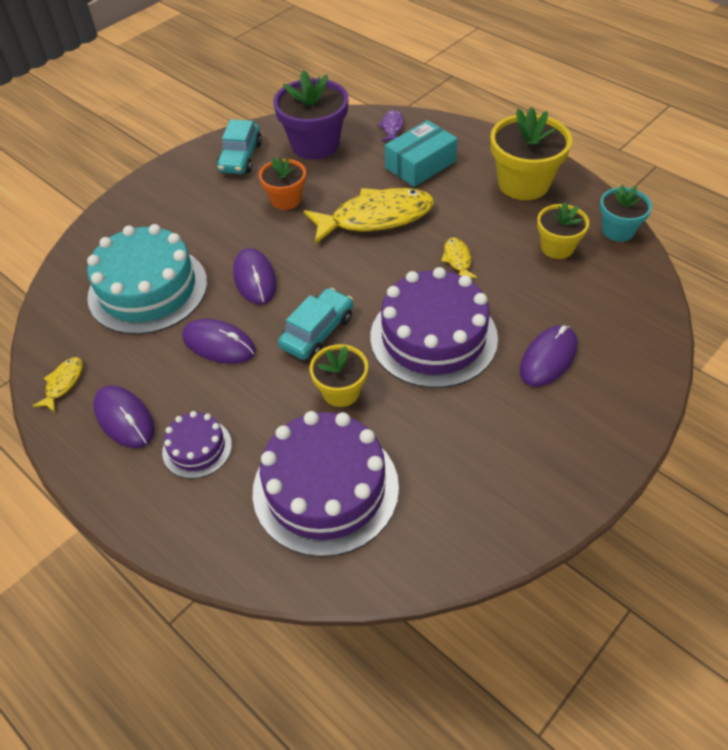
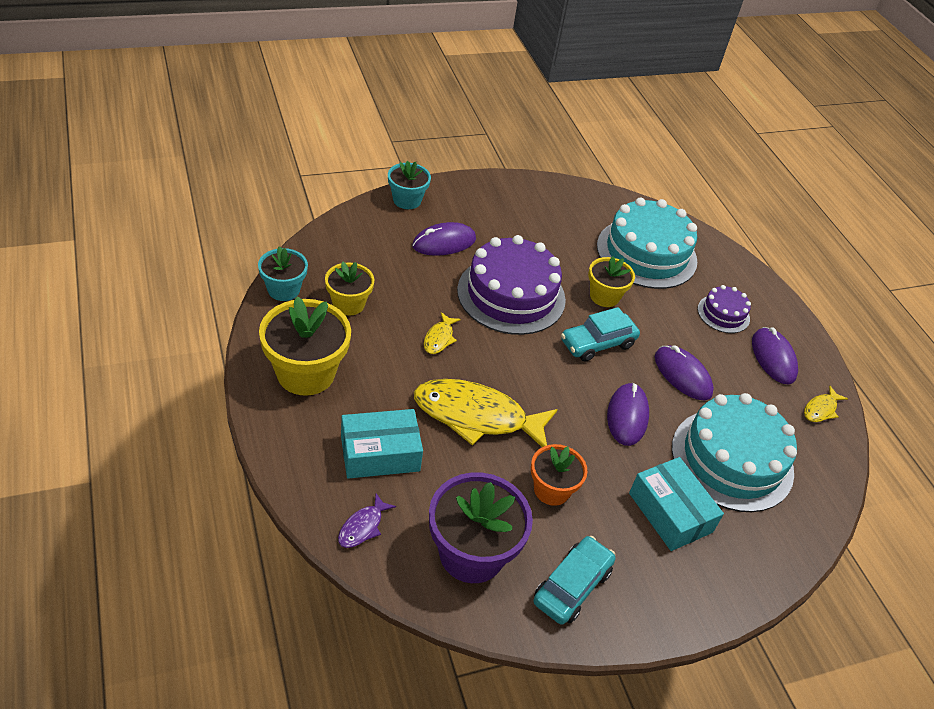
camera: 160 degrees left, 5 degrees down
(189, 227) = (670, 512): none -> turquoise box
(325, 488) = (646, 253): purple cake -> turquoise cake
(640, 390) = (407, 200): none -> turquoise flower pot

